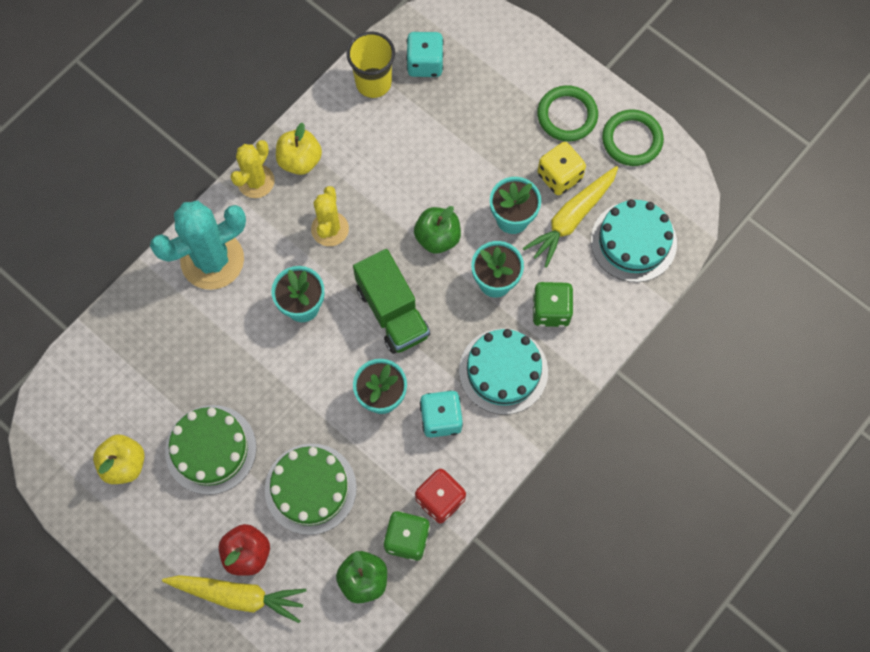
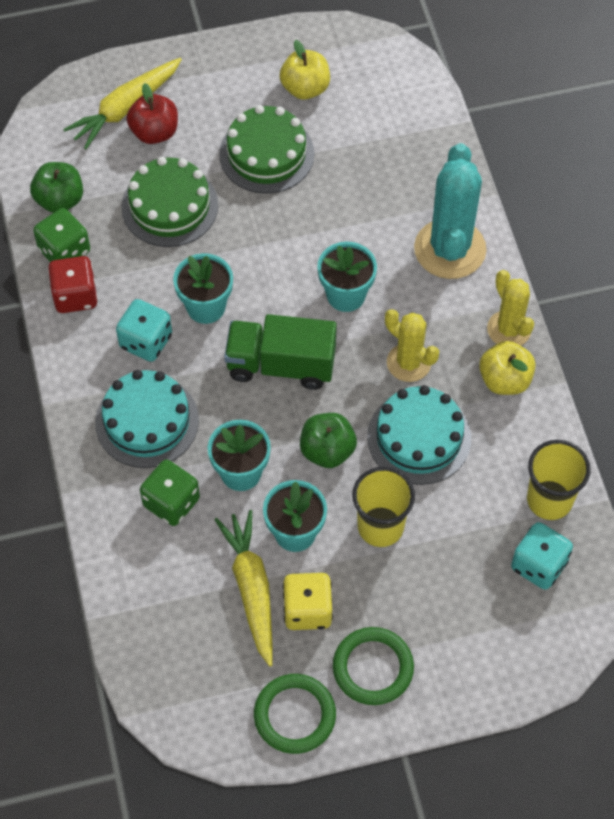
camera: 125 degrees right, 10 degrees down
(468, 170) = (380, 527): none -> yellow cup
(633, 241) = (180, 632): turquoise cake -> turquoise cake (419, 437)

